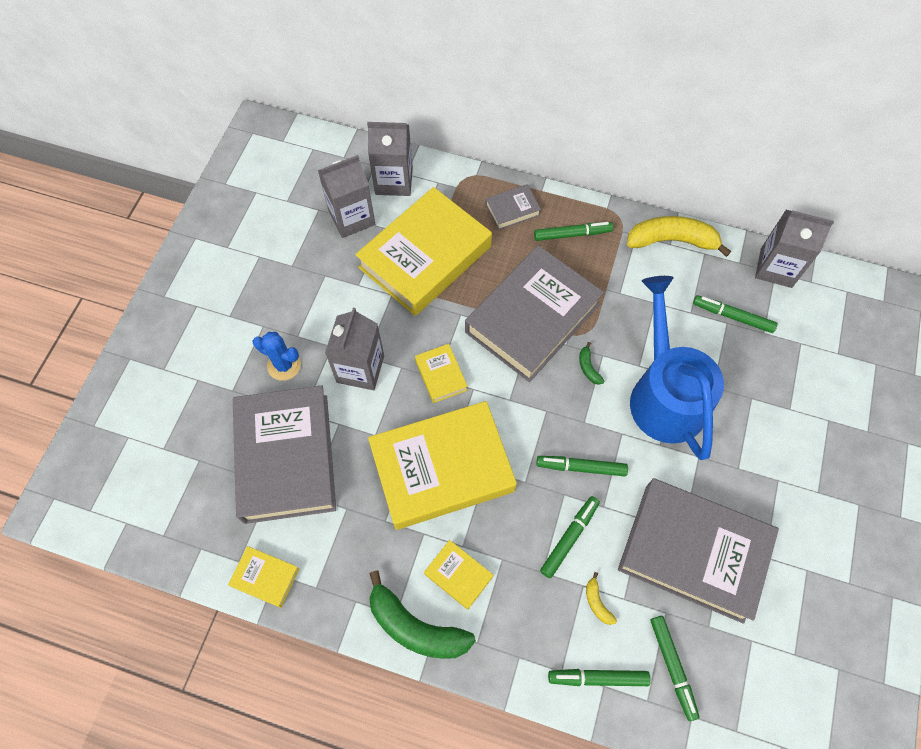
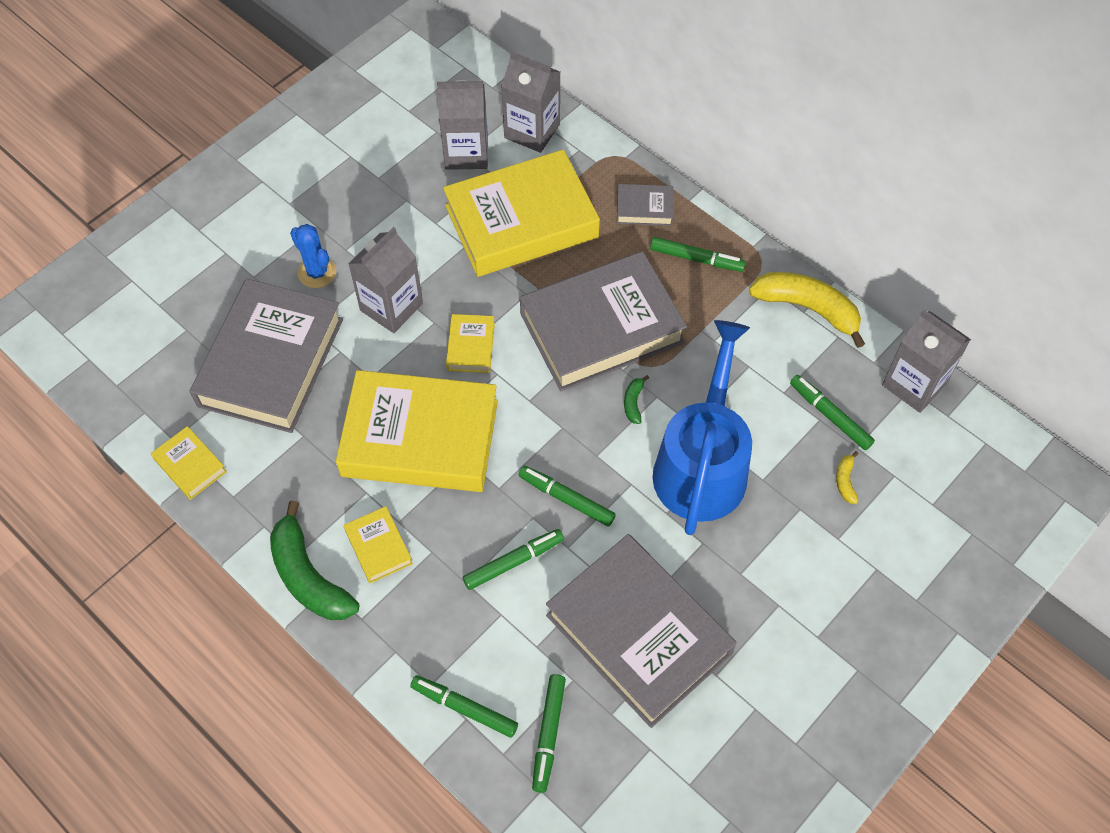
camera: 25 degrees right, 5 degrees down
(597, 602) = (506, 637): yellow banana -> yellow banana (845, 481)

